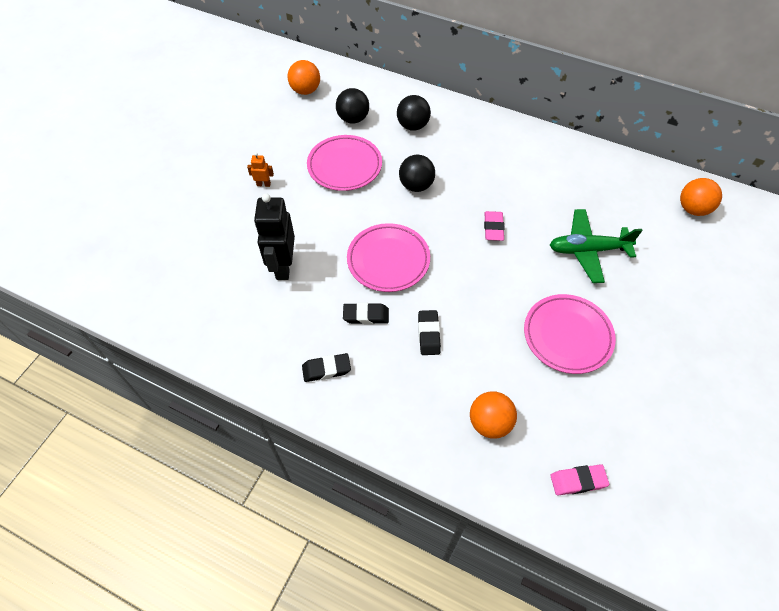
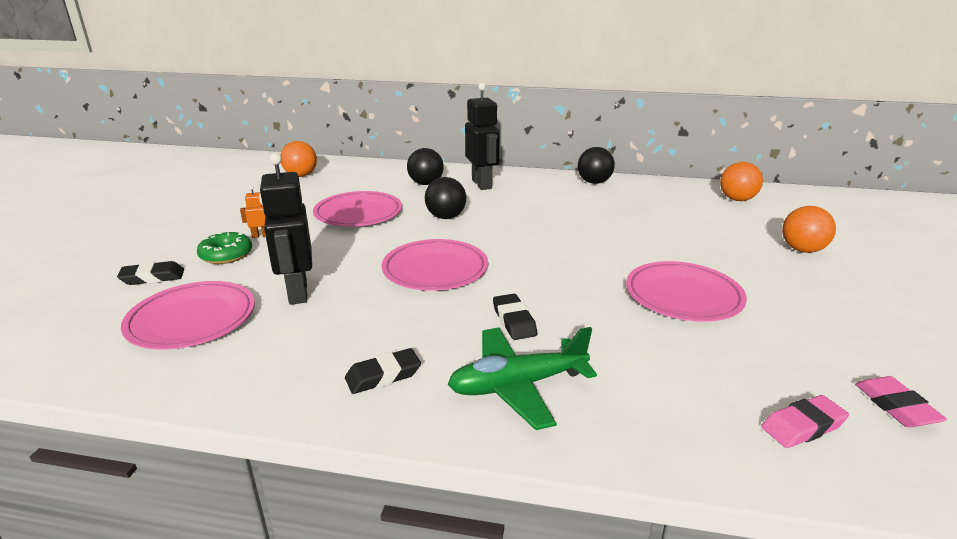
camera: 15 degrees left, 30 degrees down
(210, 283) = (192, 320): none -> pink plate
(236, 206) = (226, 255): none -> green donut
(353, 119) = (359, 186): black ball -> black ball (594, 182)
(366, 315) = (423, 317): black eraser -> black eraser (153, 277)
(463, 136) = (482, 184): none -> black robot
(490, 423) = (642, 389): orange ball -> orange ball (802, 250)
(493, 228) = (546, 233): pink eraser -> pink eraser (895, 406)
(588, 250) = (657, 235): green plane -> green plane (517, 385)

